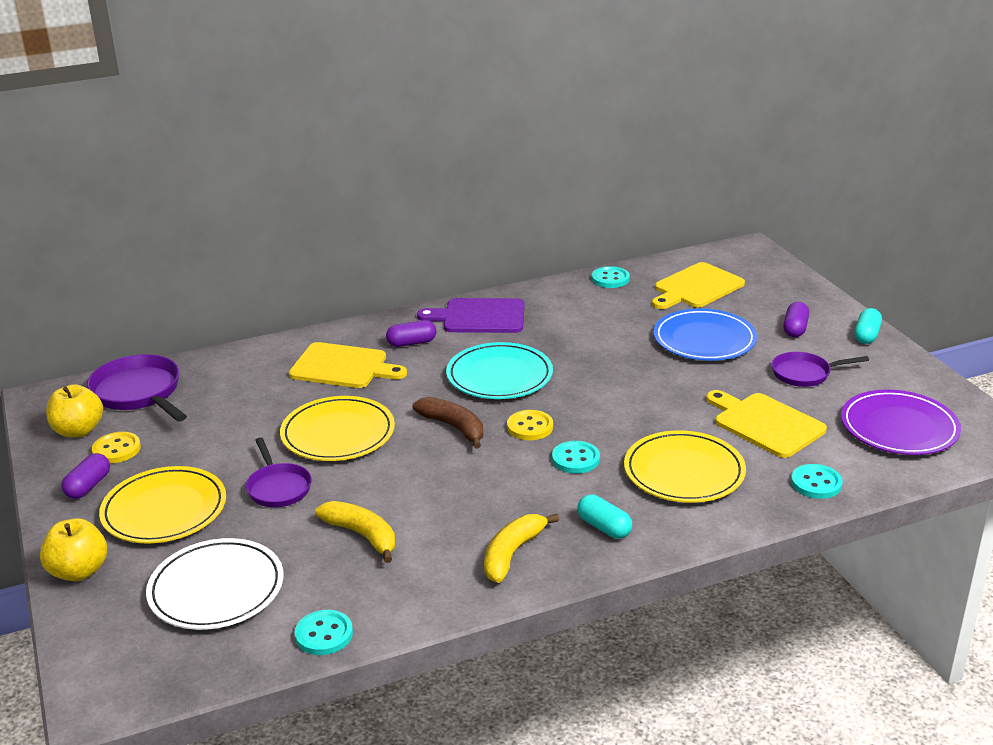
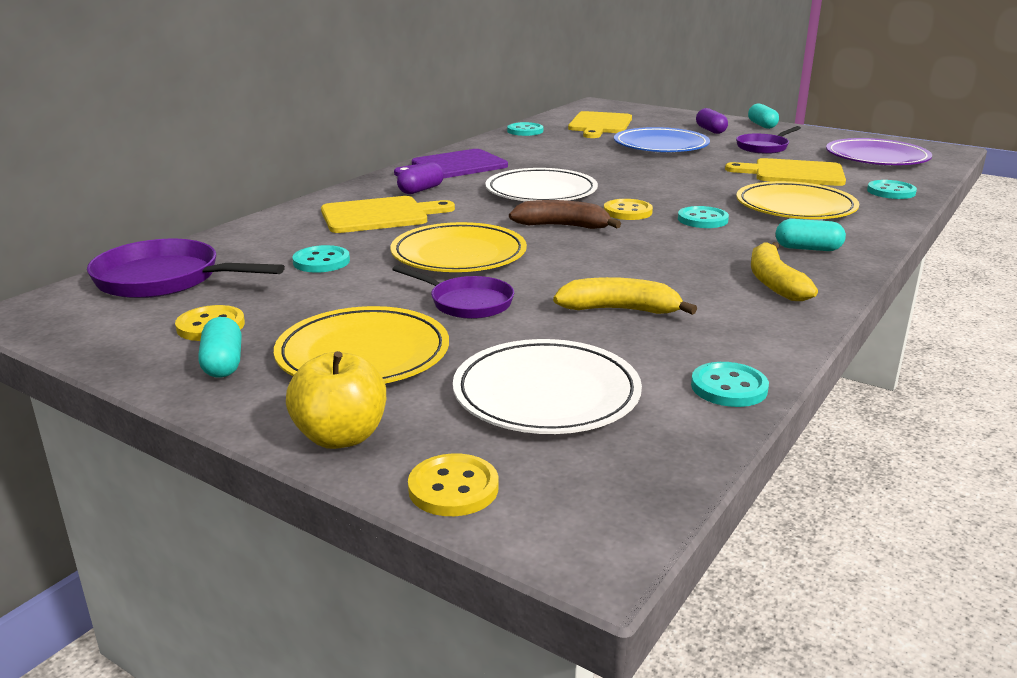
camera: 35 degrees left, 5 degrees down
(78, 431) = (128, 325): yellow apple -> none
(85, 633) = (453, 488): none -> yellow button
(88, 486) = (223, 363): purple capsule -> turquoise capsule
(244, 408) = (321, 261): none -> turquoise button
(499, 376) = (541, 191): turquoise plate -> white plate

